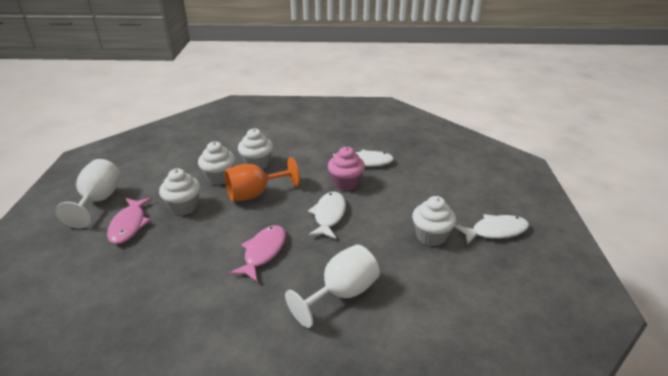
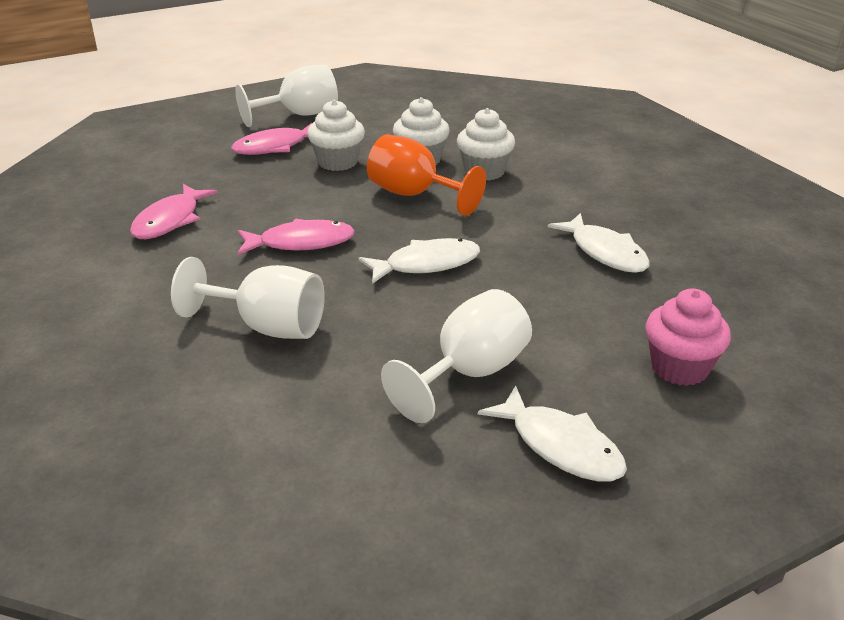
camera: 60 degrees right, 0 degrees up
(172, 304) = (170, 220): none -> pink fish
(346, 183) = (522, 253): pink cupcake -> pink cupcake (679, 368)
(431, 236) = (469, 373): white cupcake -> white goblet

